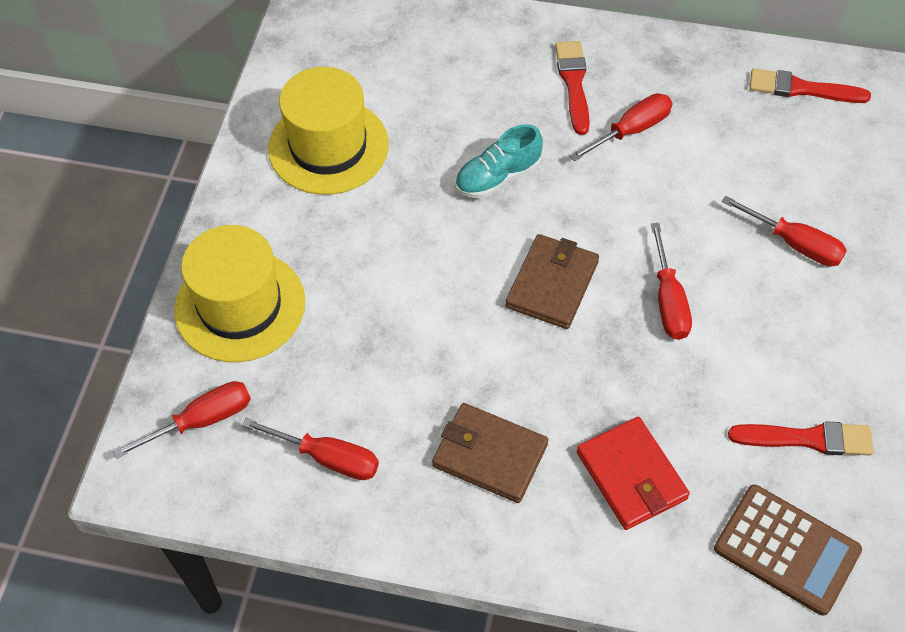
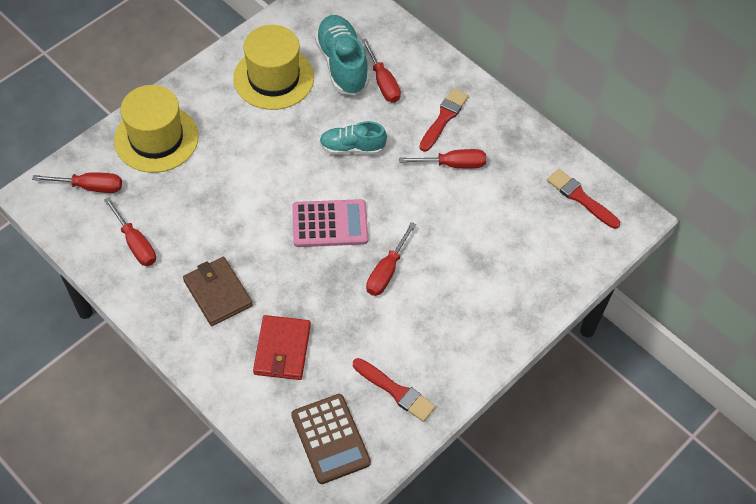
camera: 30 degrees right, 0 degrees up
(399, 86) = (342, 64): none -> turquoise shoe
(552, 284) = (330, 224): brown wallet -> pink calculator
(794, 243) = (489, 283): red screwdriver -> red screwdriver (383, 82)

